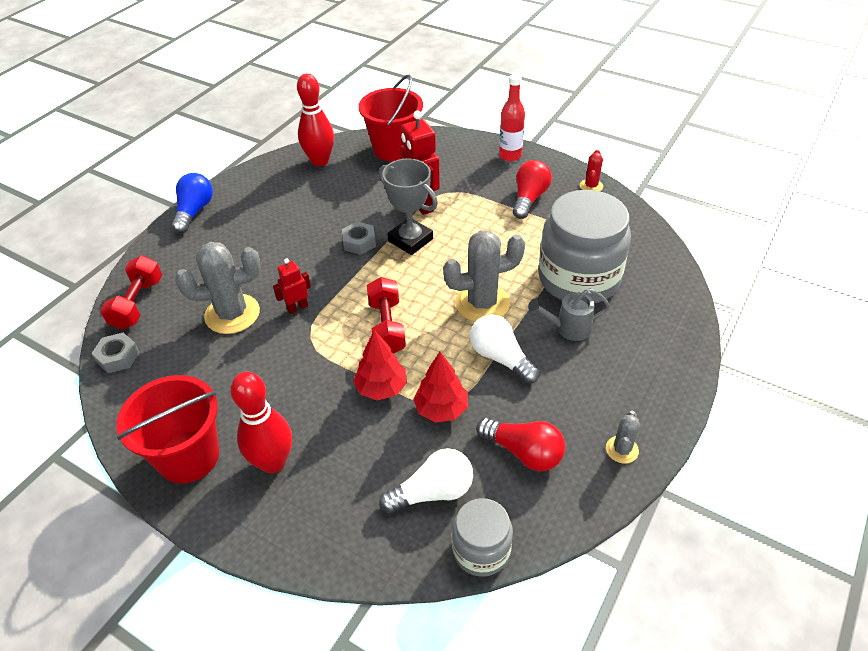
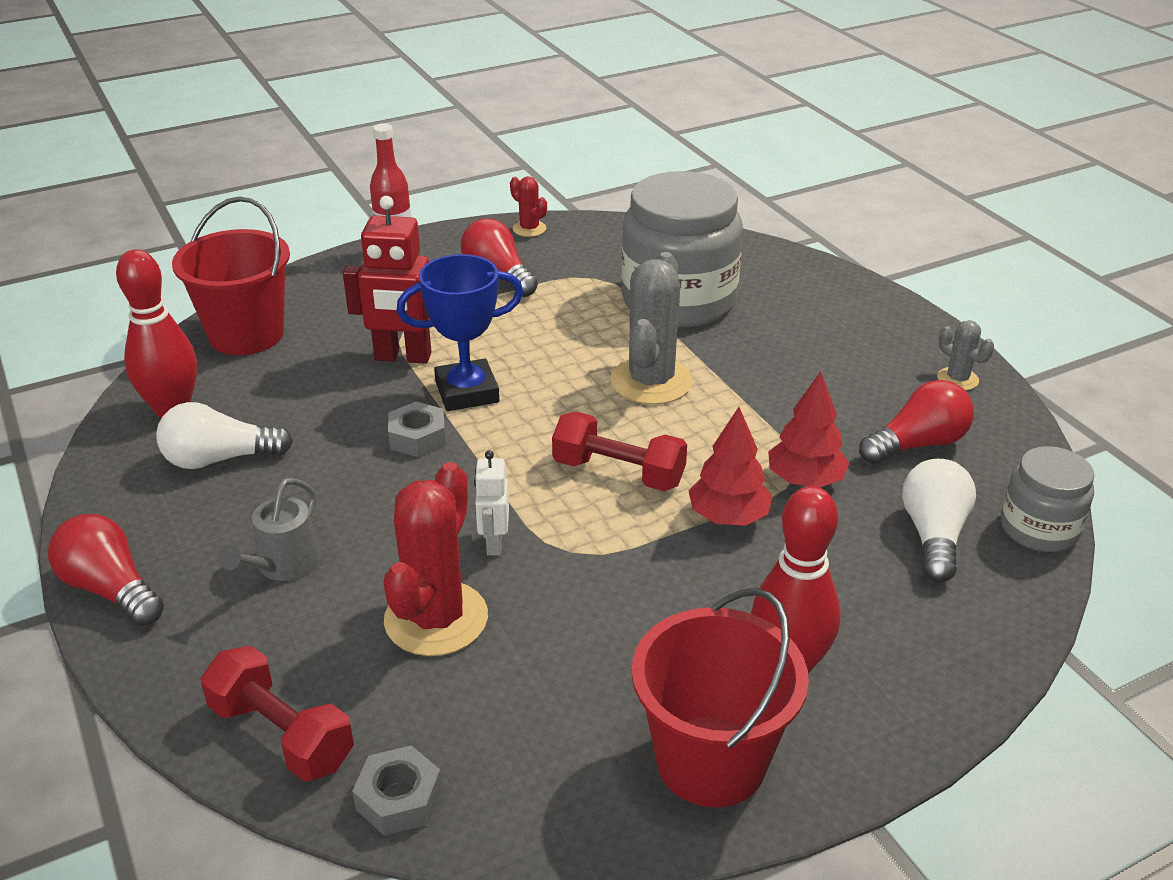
camera: 60 degrees left, 10 degrees down
(194, 211) = (111, 589): blue light bulb -> red light bulb
(232, 314) = (436, 619): grey cactus -> red cactus
(297, 307) = (494, 543): red robot -> white robot
(410, 240) = (467, 392): grey trophy -> blue trophy
(500, 358) = (757, 404): white light bulb -> white light bulb (219, 459)
(568, 328) = (752, 339): grey watering can -> grey watering can (283, 565)

